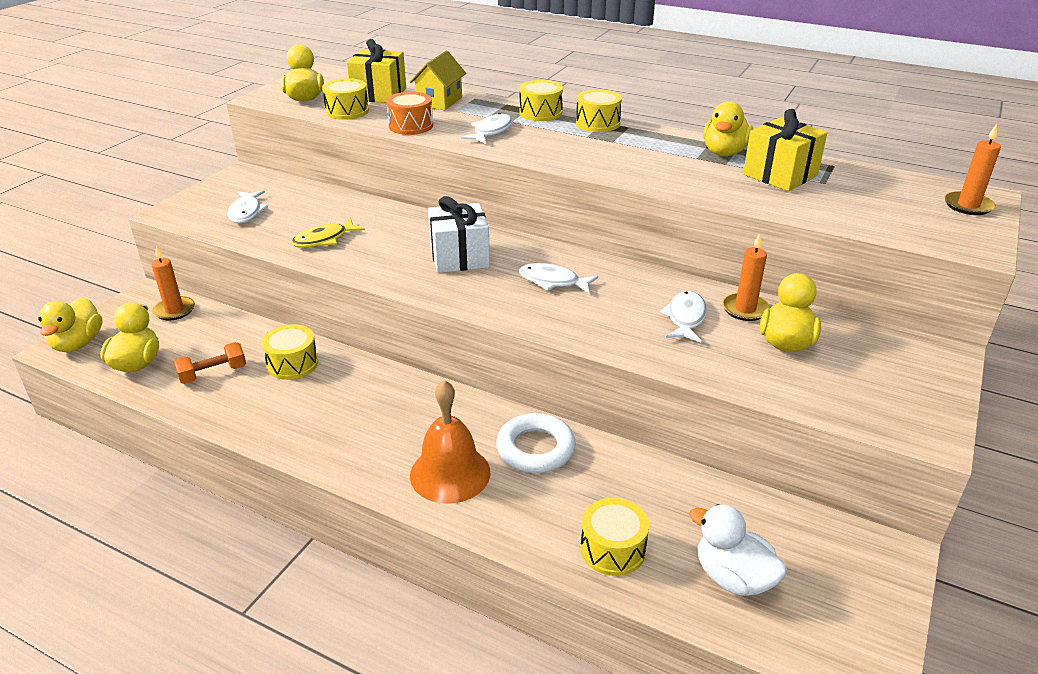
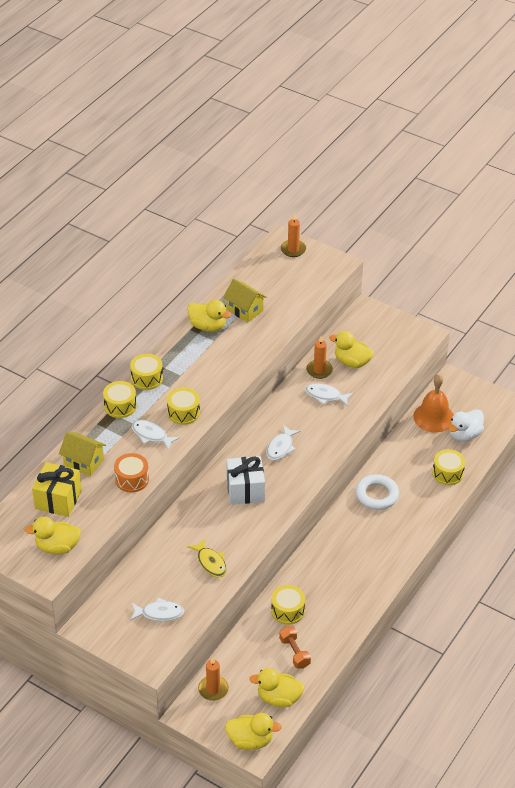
camera: 85 degrees left, 10 degrees up
(347, 111) = (93, 518): yellow drum -> yellow drum (183, 412)
(450, 473) = (394, 532): orange bell -> orange bell (433, 417)
(780, 175) = (245, 310): yellow gift -> yellow house

